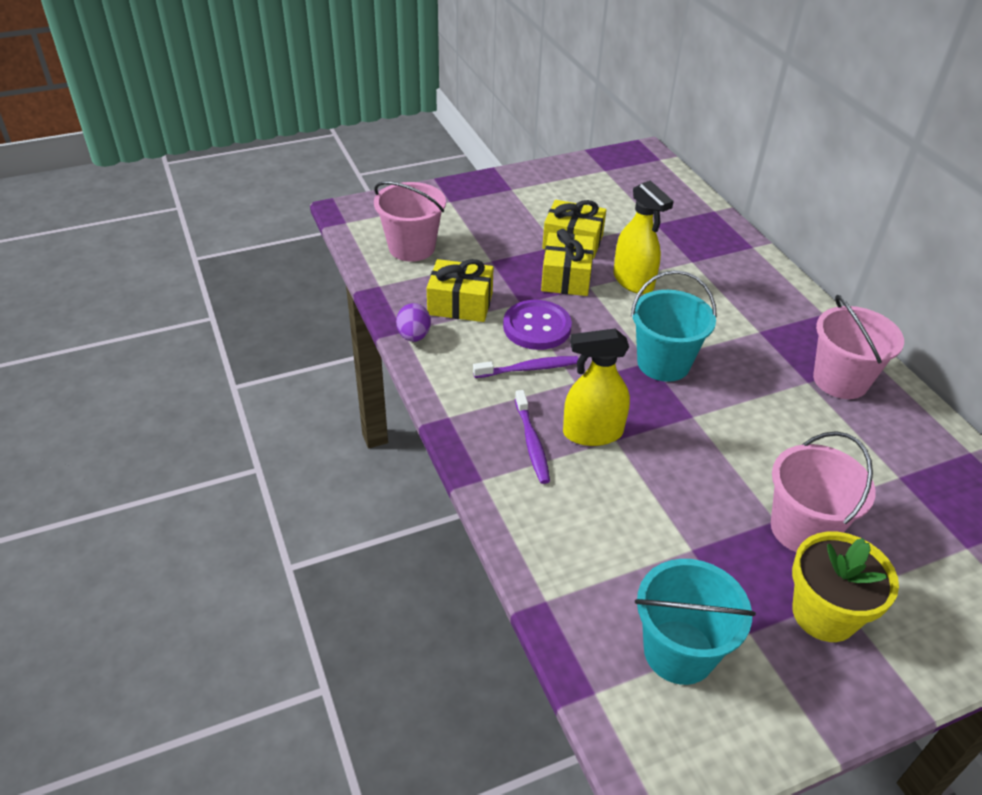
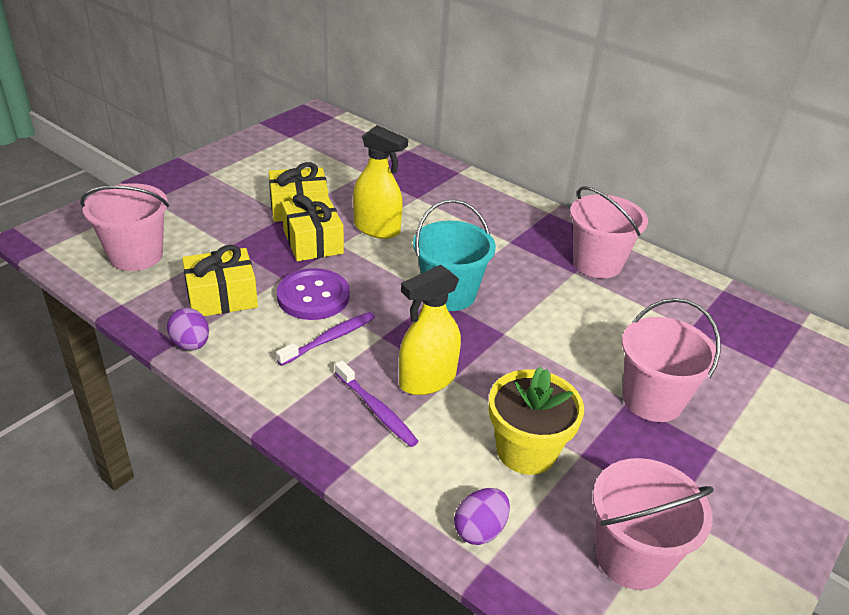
camera: 30 degrees left, 5 degrees down
(557, 572) = (480, 530): none -> purple egg
(679, 652) = (632, 557): turquoise bucket -> pink bucket
(824, 614) = (716, 467): yellow flower pot -> yellow flower pot (526, 450)

